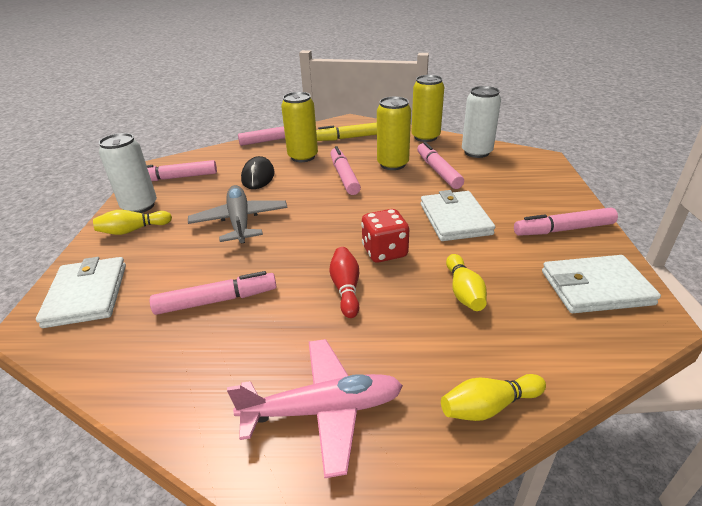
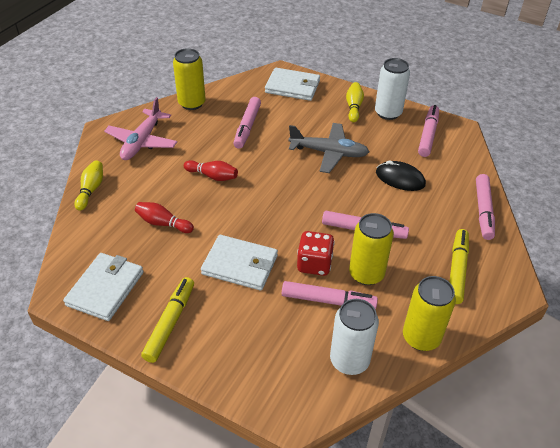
camera: 115 degrees right, 10 degrees up
(303, 157) = (426, 217): yellow can -> yellow can (192, 103)
(384, 252) = (233, 207): red dice -> red dice (314, 264)
(464, 292) = (163, 223): yellow bowling pin -> red bowling pin
(564, 229) = (170, 323): pink marker -> yellow marker

